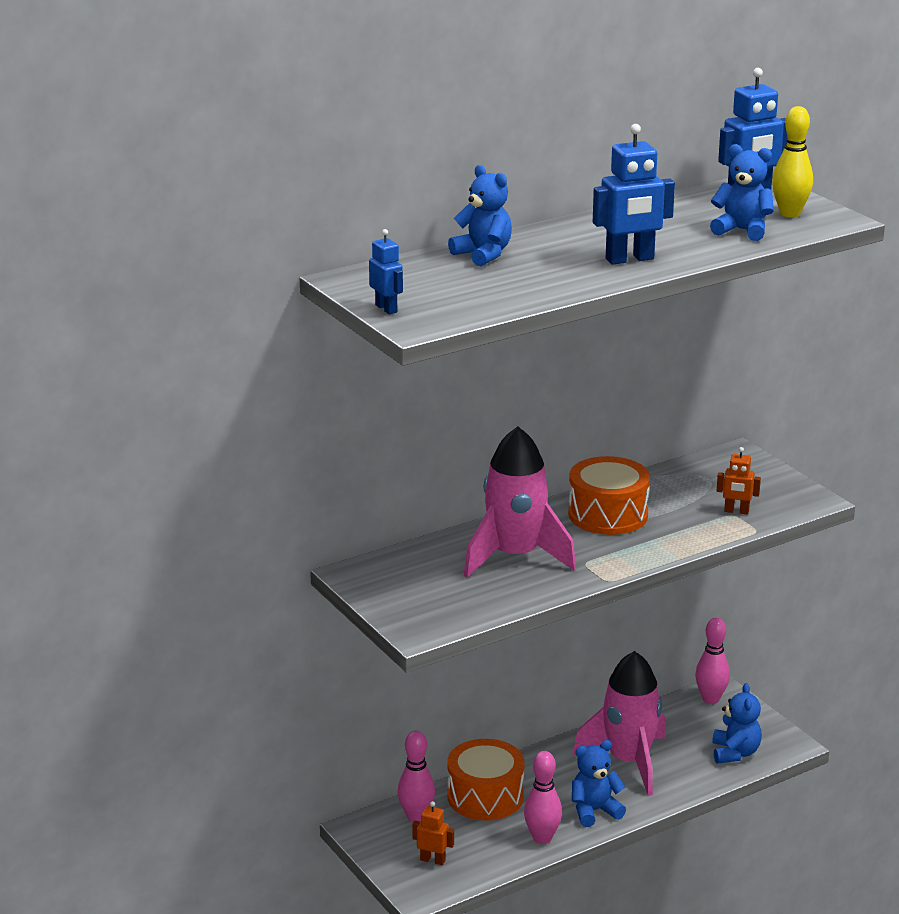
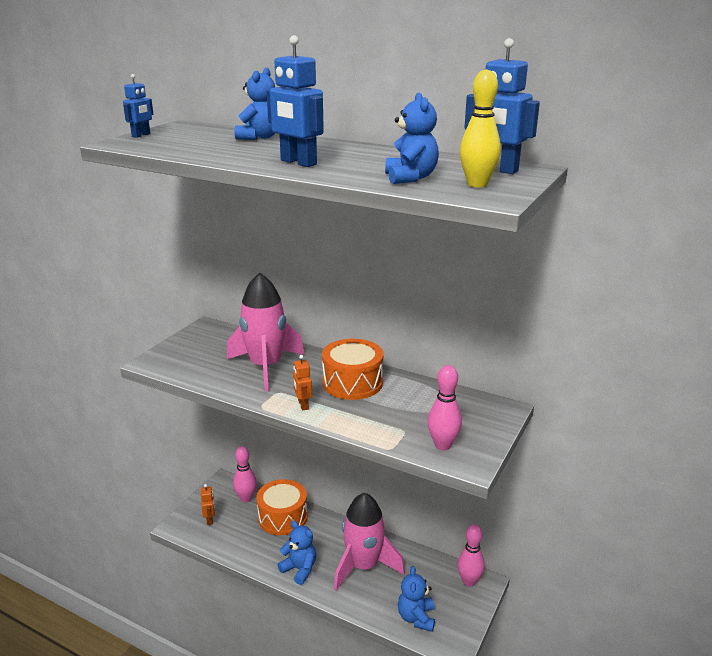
camera: 60 degrees right, 0 degrees up
(542, 838) = (257, 556): pink bowling pin -> pink bowling pin (443, 445)
(735, 753) = (416, 617): blue teddy bear -> blue teddy bear turned 120 degrees clockwise
(736, 511) = (411, 432): orange robot -> orange robot (303, 405)

